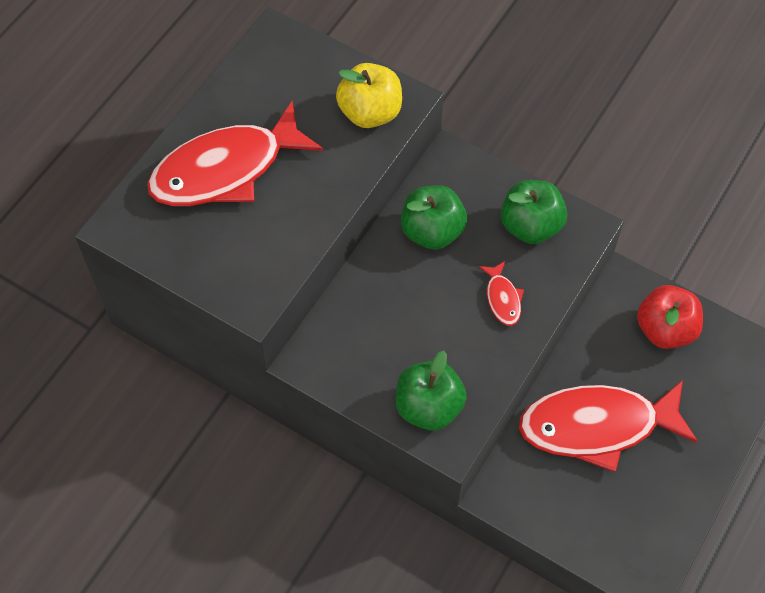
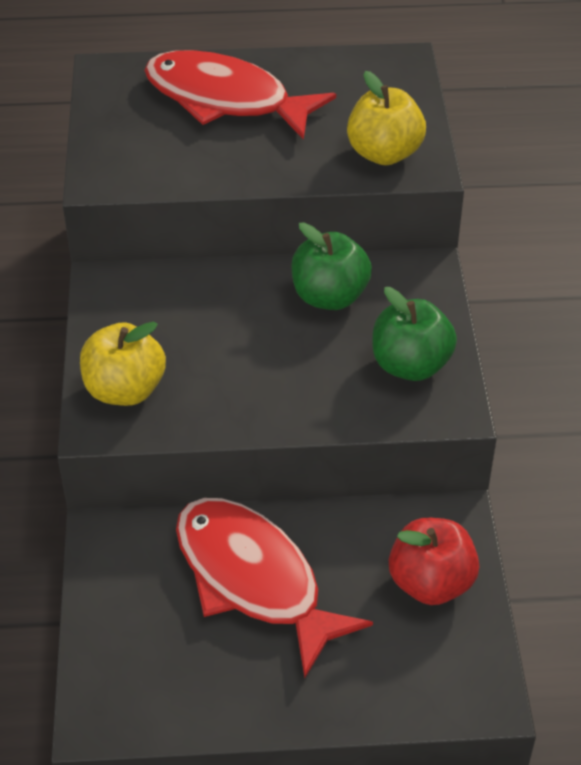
camera: 55 degrees right, 15 degrees down
(429, 407) = (125, 390): green apple -> yellow apple
(502, 299) = (301, 385): red fish -> none

